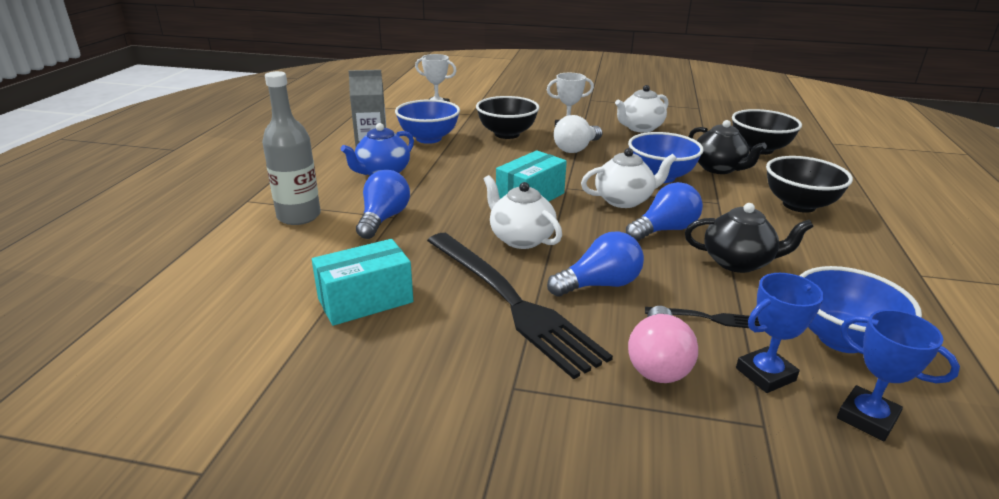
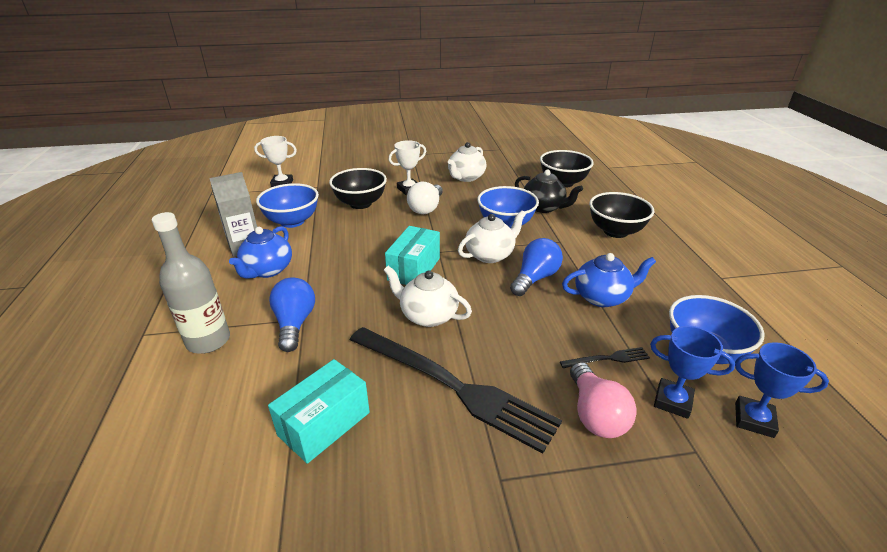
camera: 20 degrees left, 5 degrees up
(599, 285) = (514, 348): blue light bulb -> none
(738, 262) = (602, 297): black teapot -> blue teapot
(765, 374) = (672, 401): blue trophy -> blue trophy turned 75 degrees clockwise

